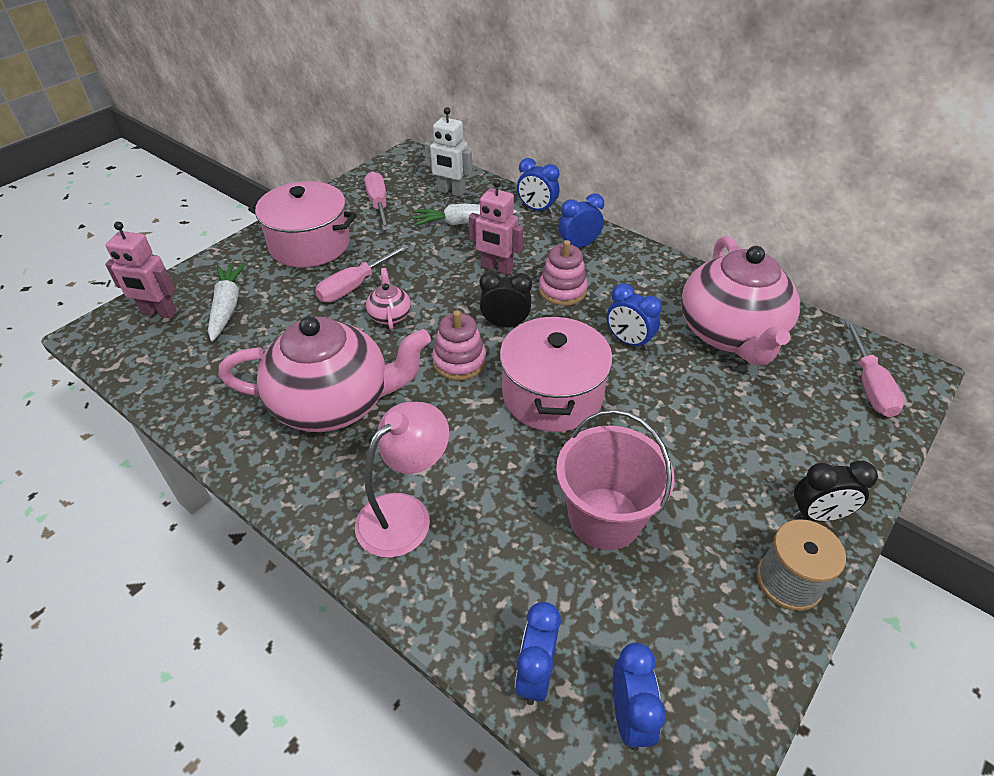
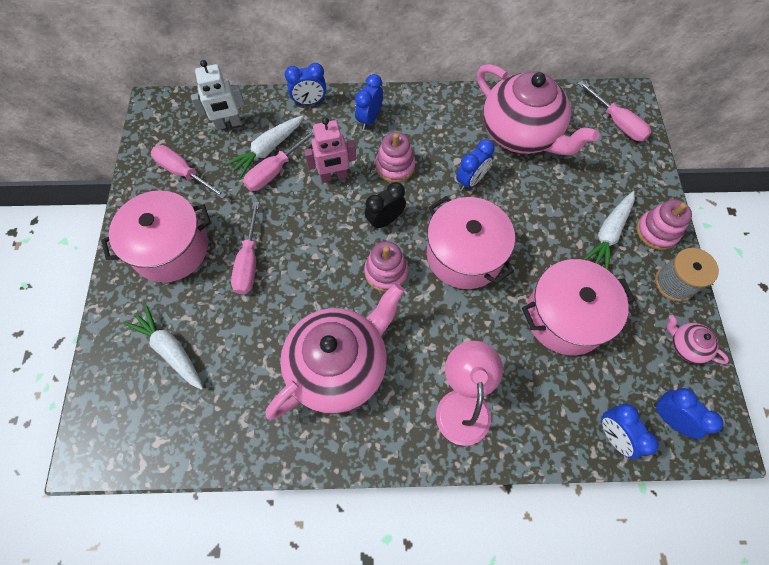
camera: 40 degrees left, 20 degrees up
(159, 313) = (120, 396): pink robot -> none
(389, 315) = (301, 269): pink teapot -> pink teapot (686, 346)
(451, 239) = (275, 171): none -> pink screwdriver
(604, 518) = (565, 317): pink bucket -> pink pot
(628, 341) = (471, 180): blue clock -> blue clock turned 45 degrees counterclockwise
(745, 478) = (608, 234): none -> white carrot
(817, 515) = (656, 231): black clock -> pink stacking toy

